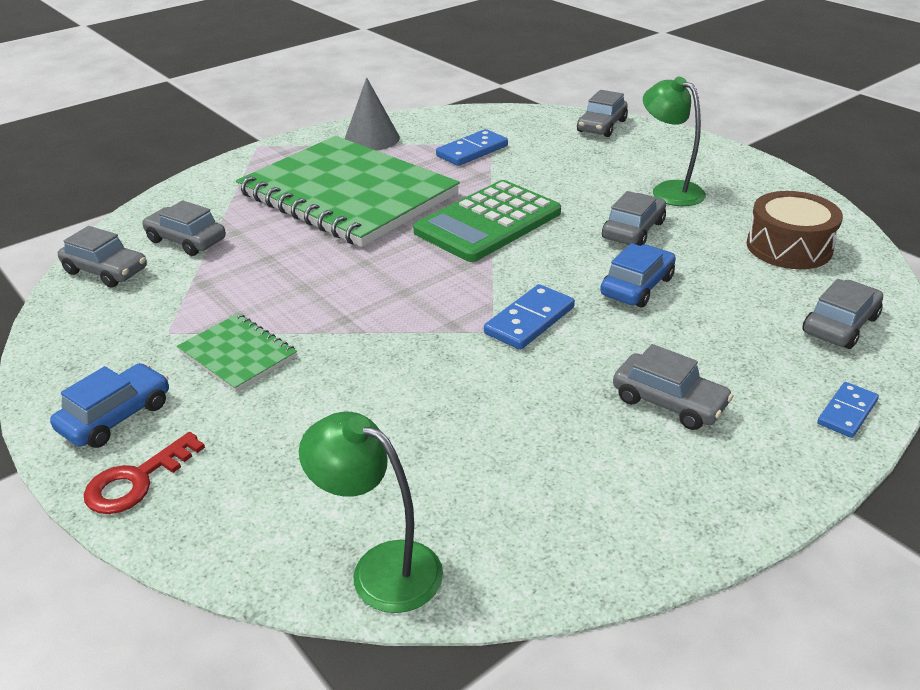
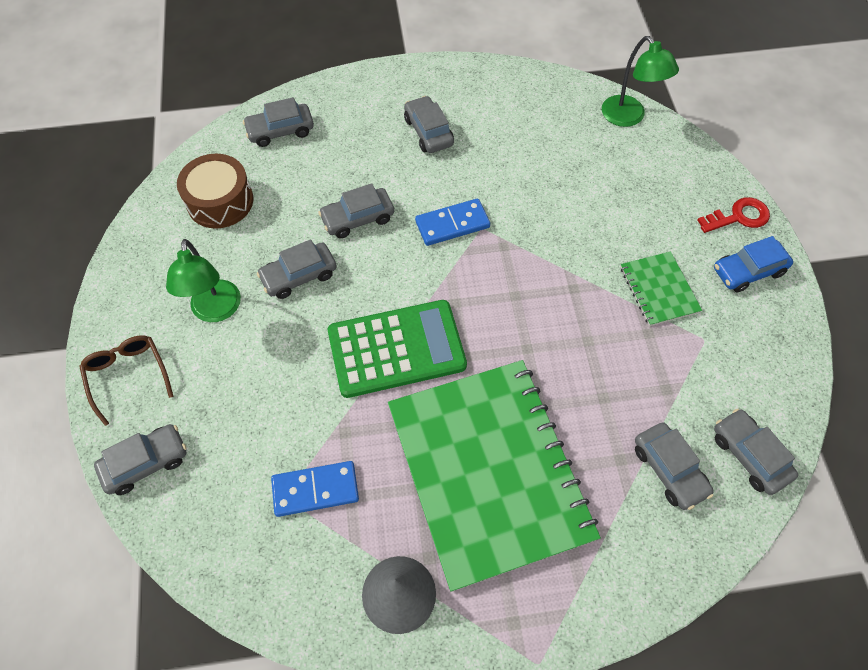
camera: 150 degrees left, 25 degrees up
(637, 286) = (358, 218): blue car -> grey car
(676, 146) = (128, 376): none -> brown glasses
(847, 412) = (350, 87): blue domino -> none

